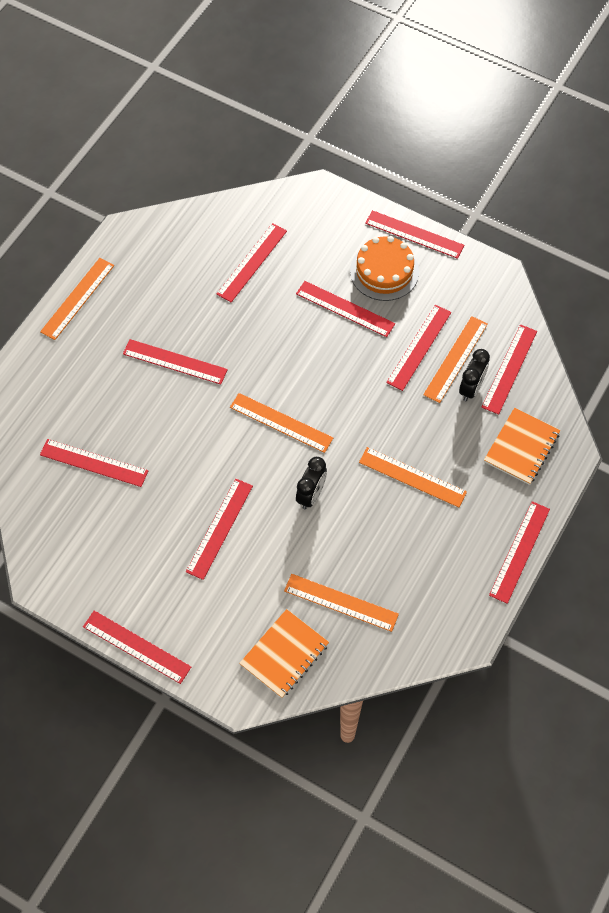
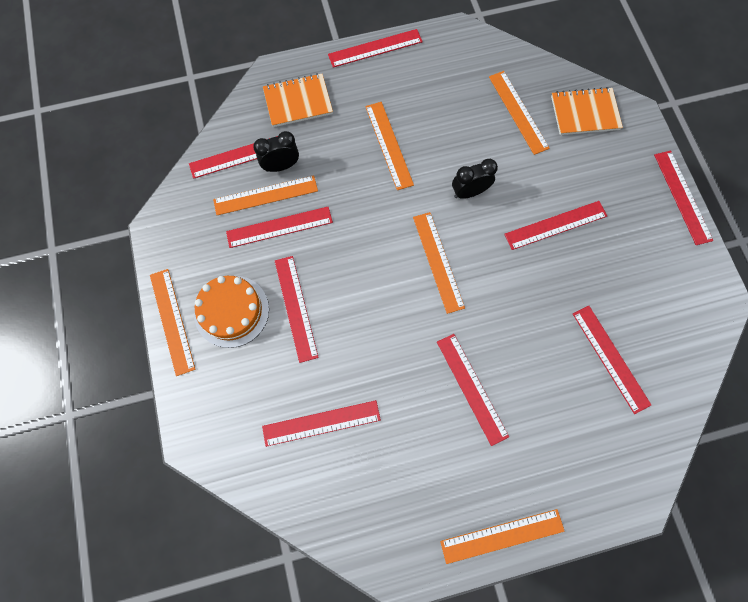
camera: 135 degrees left, 10 degrees up
(414, 234) = (172, 321): red ruler -> orange ruler

